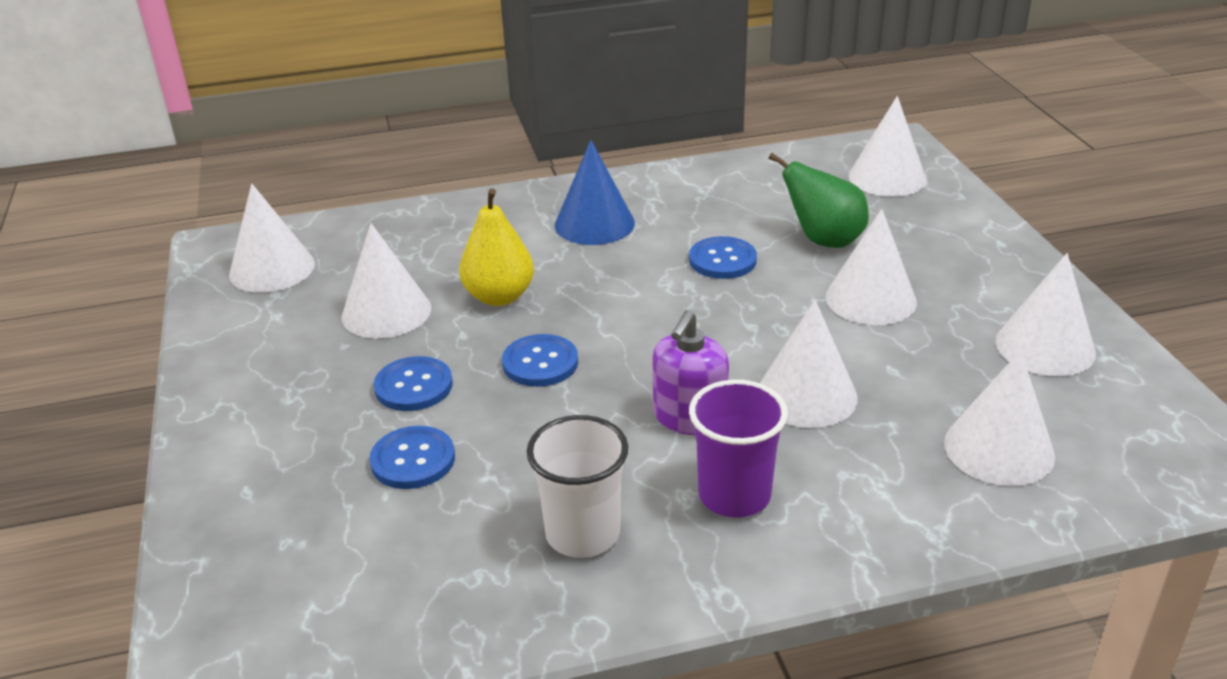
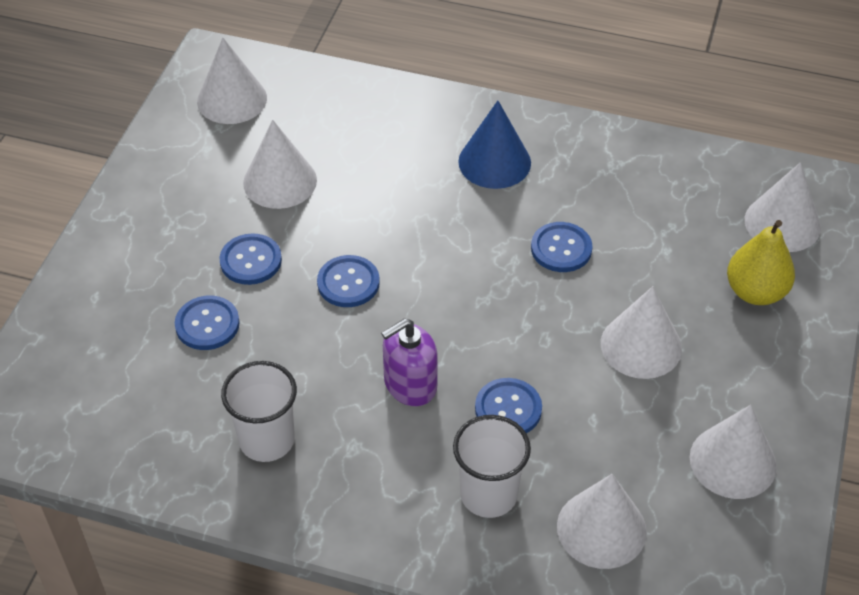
camera: 30 degrees right, 15 degrees up
(499, 297) = (367, 204): yellow pear -> yellow pear (755, 292)
(734, 495) = (385, 464): purple cup -> none
(806, 395) = (508, 409): white cone -> blue button
(824, 240) = (660, 267): green pear -> none
(865, 472) = (488, 494): none -> white cup

